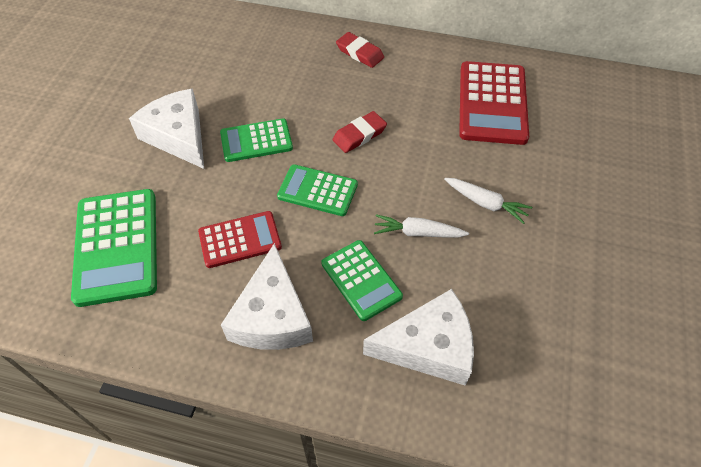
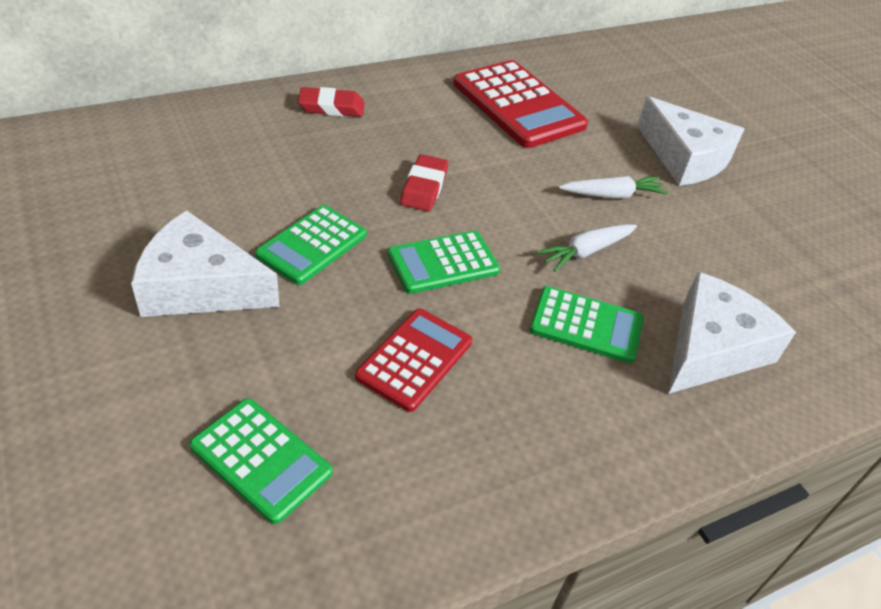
camera: 45 degrees left, 10 degrees down
(117, 246) = (261, 459): green calculator -> green calculator, size x0.61
(272, 316) = (542, 416): white cheese -> white cheese (684, 157)

